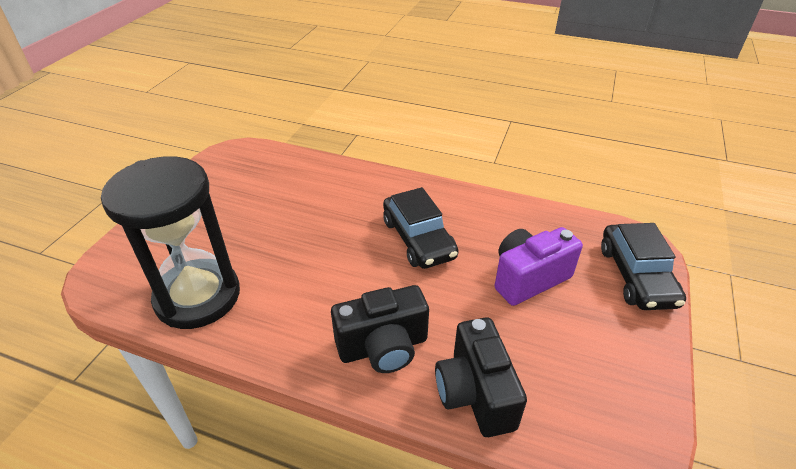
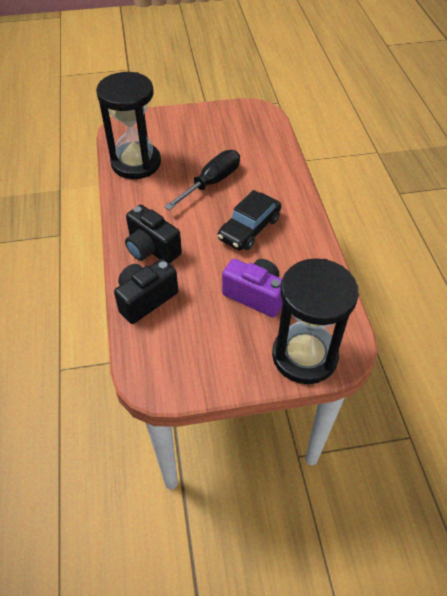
camera: 60 degrees right, 10 degrees up
(313, 238) = (212, 182): none -> black screwdriver
(636, 276) = (304, 356): black car -> black hourglass

